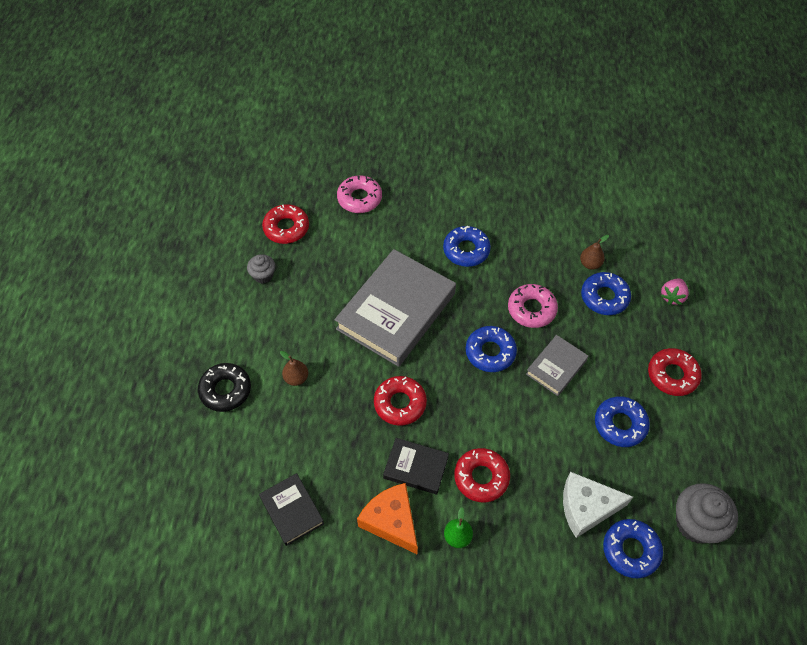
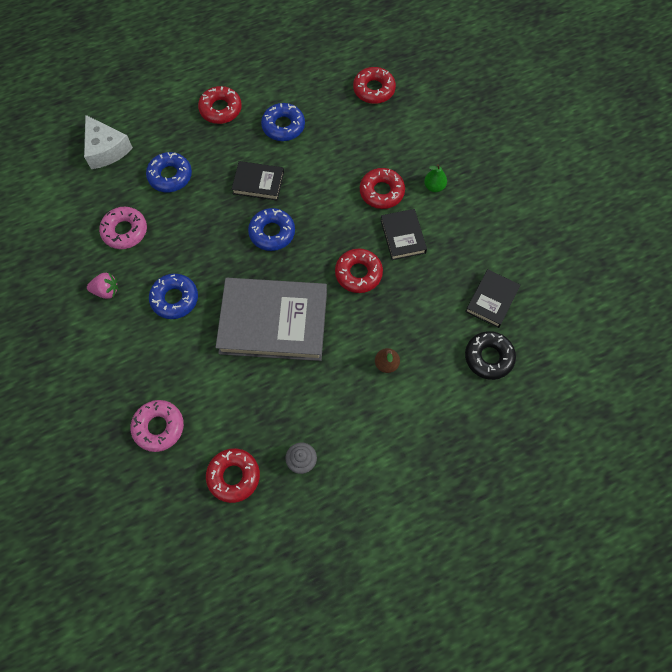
camera: 120 degrees left, 10 degrees up
(225, 390) = (434, 414): black donut -> black donut (488, 357)
(391, 521) = (452, 231): orange cheese -> none
(531, 309) = (212, 221): pink donut -> pink donut (125, 231)
(556, 367) = (258, 183): grey book -> black book
(586, 507) = (361, 123): white cheese -> white cheese (106, 149)
(590, 264) = (139, 198): brown pear -> none
(631, 550) = (374, 89): blue donut -> red donut
(672, 297) = (144, 132): pink strawberry -> pink strawberry (106, 291)
(696, 523) = (331, 62): grey cupcake -> none

